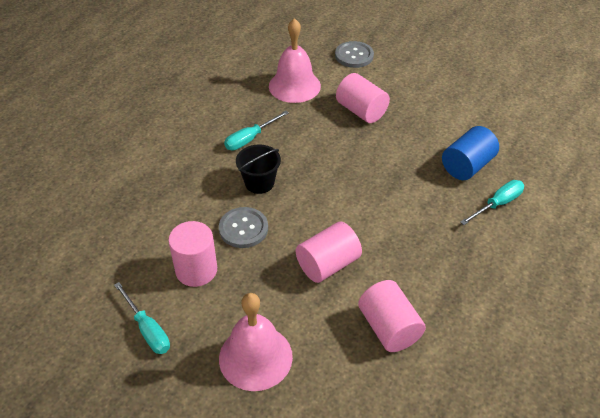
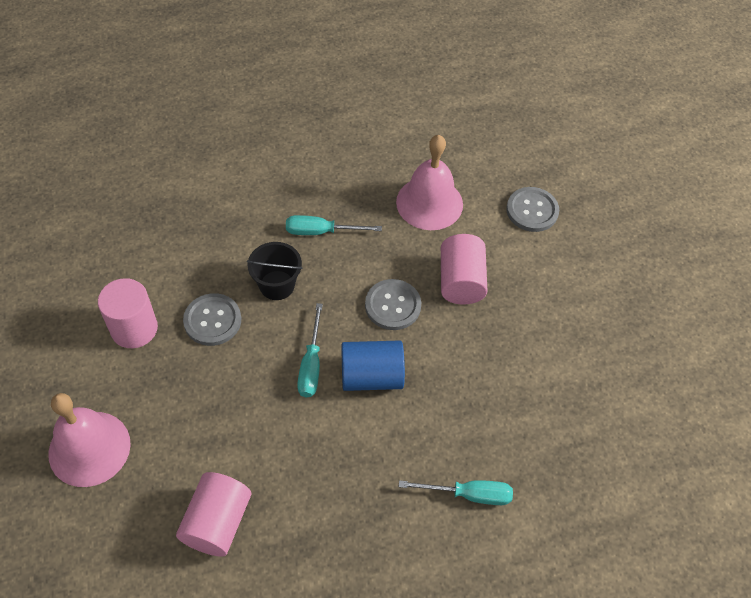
camera: 40 degrees right, 10 degrees up
(147, 329) = (44, 351): turquoise screwdriver -> turquoise screwdriver (311, 365)
(328, 264) = (239, 416): pink cylinder -> none
(340, 147) = (393, 305): none -> grey button
(467, 166) = (491, 428): blue cylinder -> blue cylinder (371, 376)

